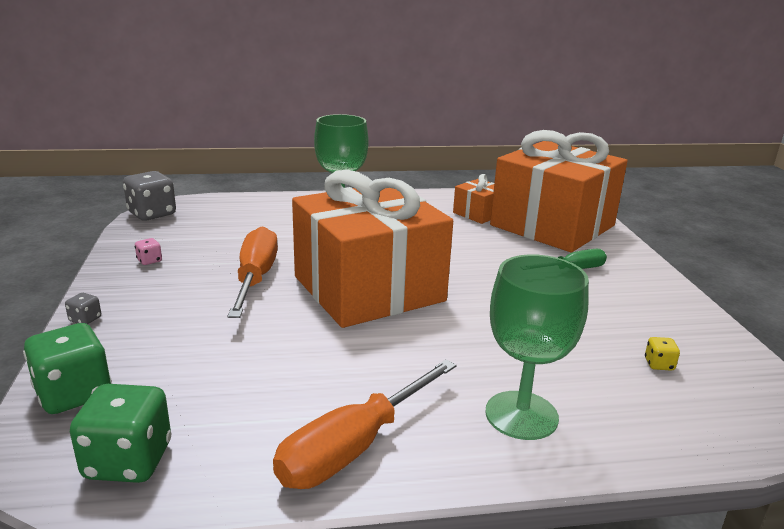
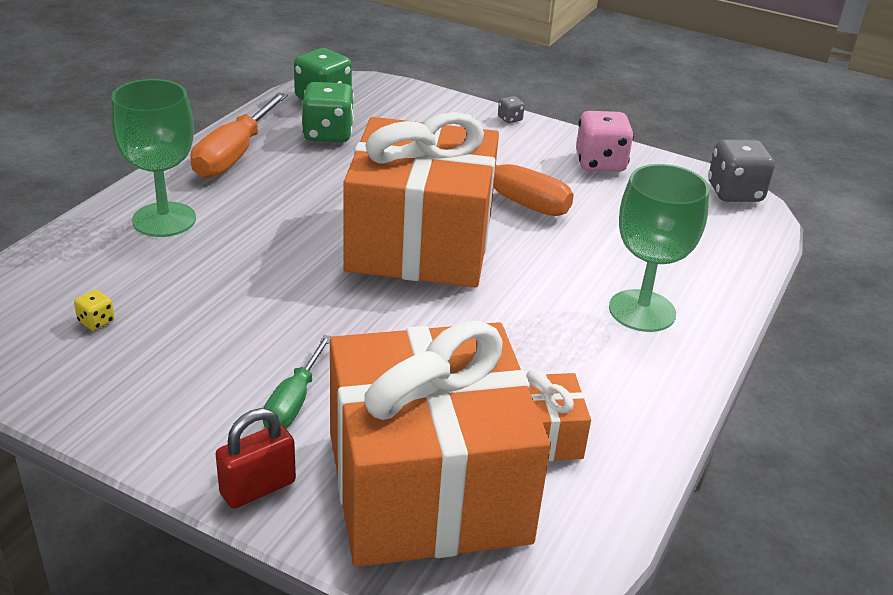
camera: 125 degrees right, 10 degrees up
(74, 394) = (410, 99): green dice -> green dice (328, 134)
(149, 261) = (600, 163): pink dice -> pink dice, size x2.19
(354, 447) = (234, 154): orange screwdriver -> orange screwdriver turned 150 degrees counterclockwise
(629, 256) = (258, 488): none -> red padlock

